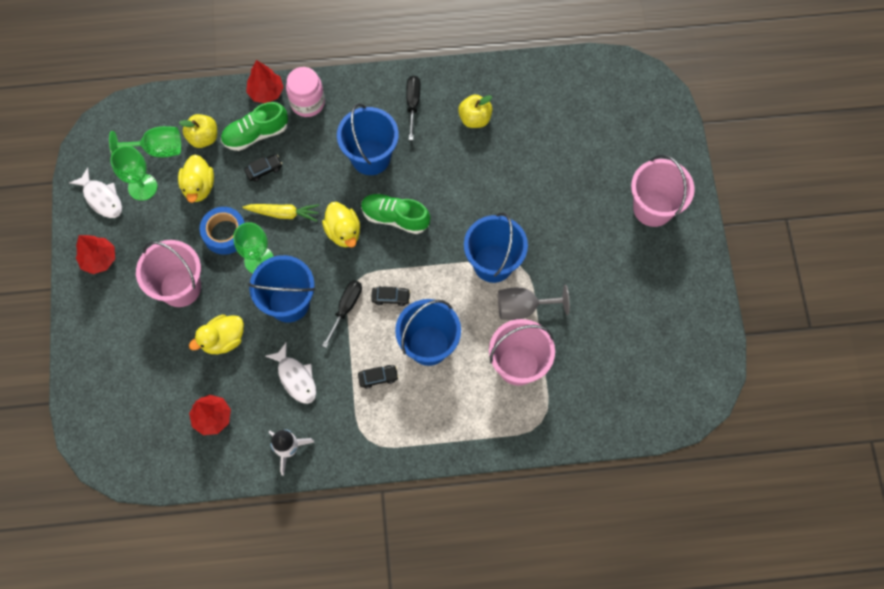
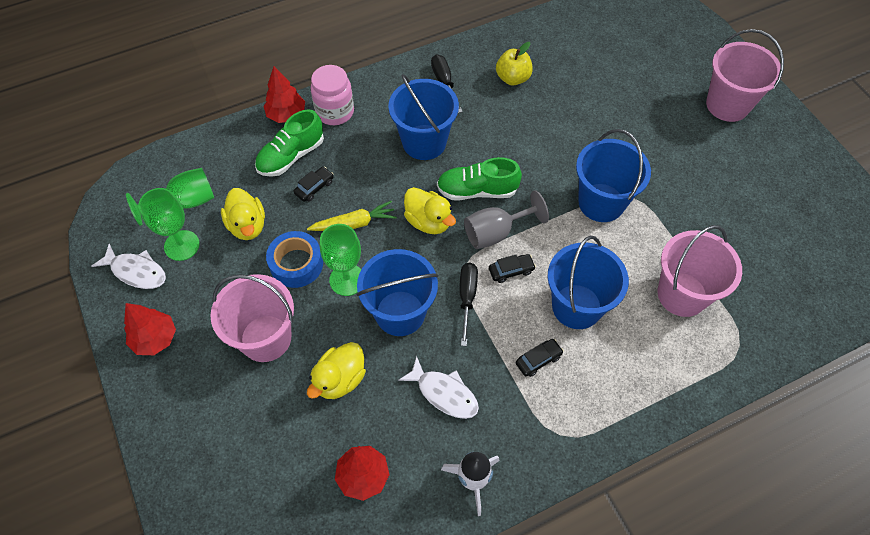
camera: 20 degrees left, 10 degrees down
(203, 137) = (234, 176): yellow apple -> none
(523, 307) = (655, 235): grey goblet -> grey goblet (496, 232)

